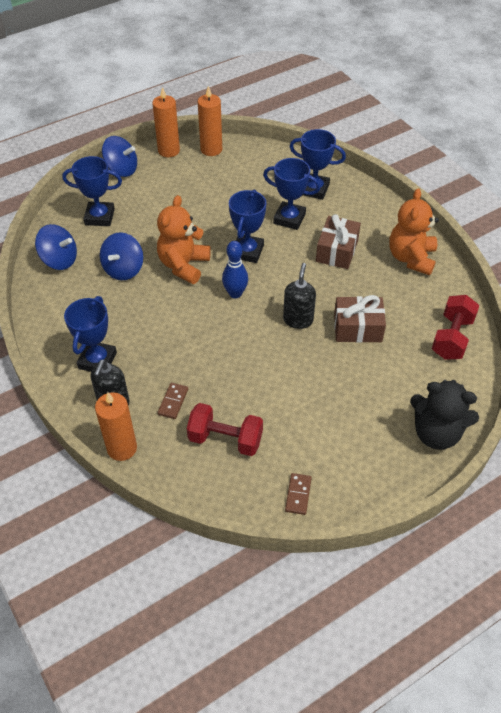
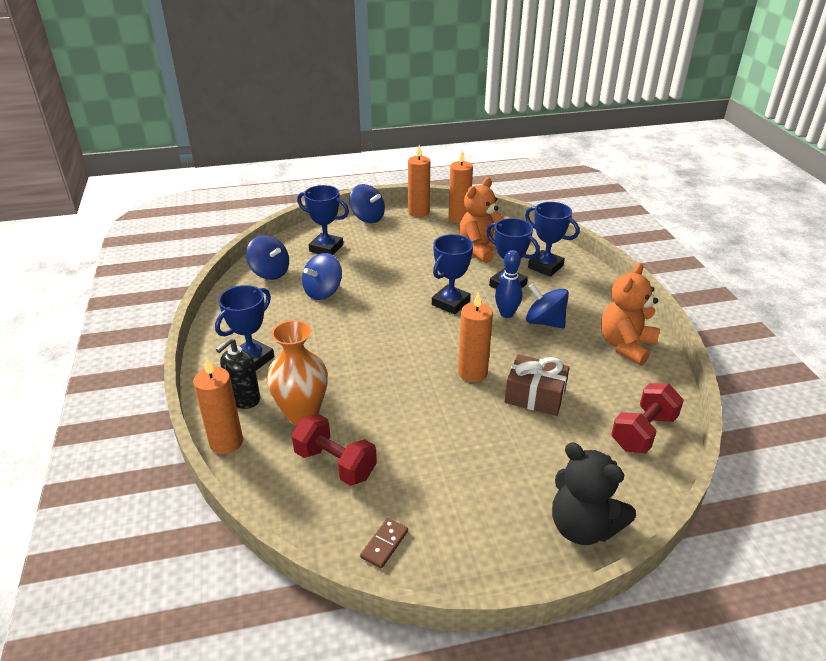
camera: 20 degrees right, 15 degrees down
(173, 402) = (302, 414): brown domino -> orange vase
(184, 265) = (381, 301): orange teddy bear -> orange teddy bear (481, 249)
(235, 293) = (419, 335): blue bowling pin -> blue bowling pin (506, 314)
(298, 320) = (472, 373): black soap dispenser -> orange candle
(336, 251) = (544, 322): brown gift -> blue spinning top

